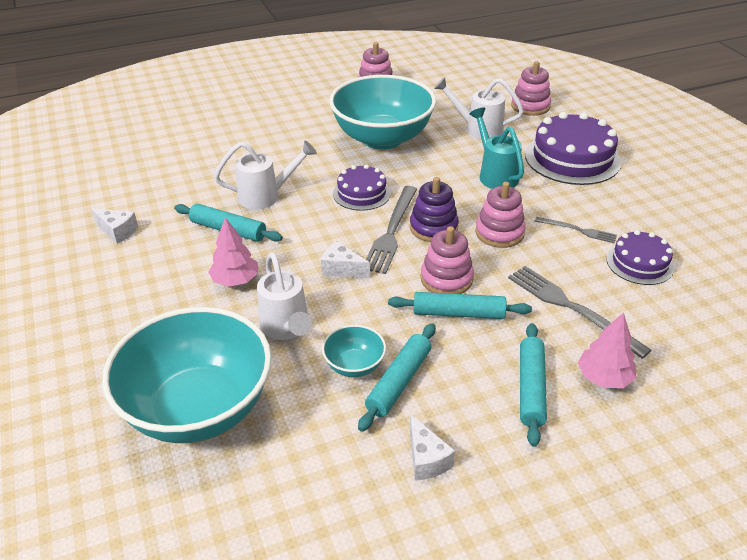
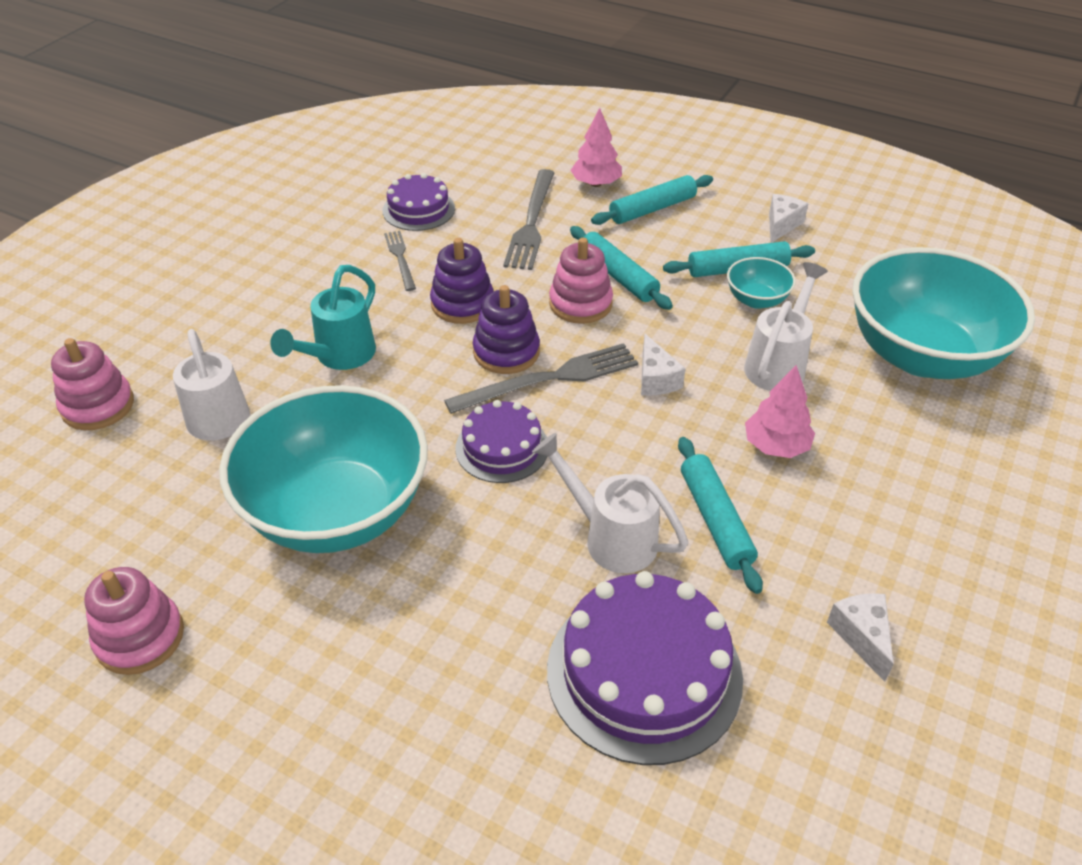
camera: 130 degrees left, 5 degrees up
(499, 233) = (462, 304): pink stacking toy -> purple stacking toy
(572, 158) = (237, 313): purple cake -> purple cake (644, 672)

